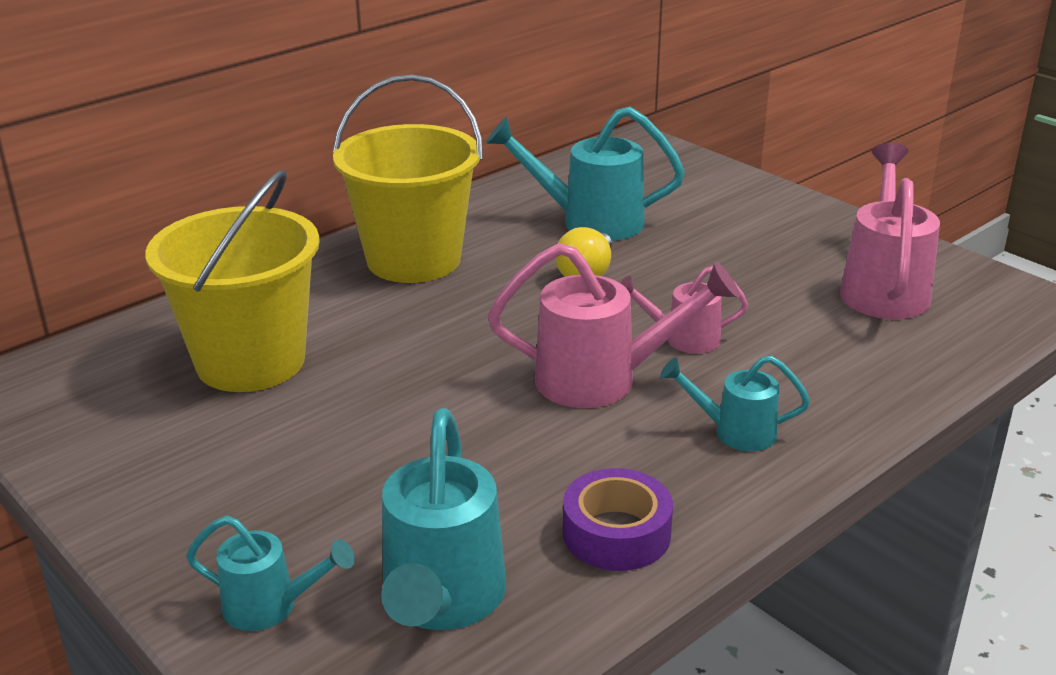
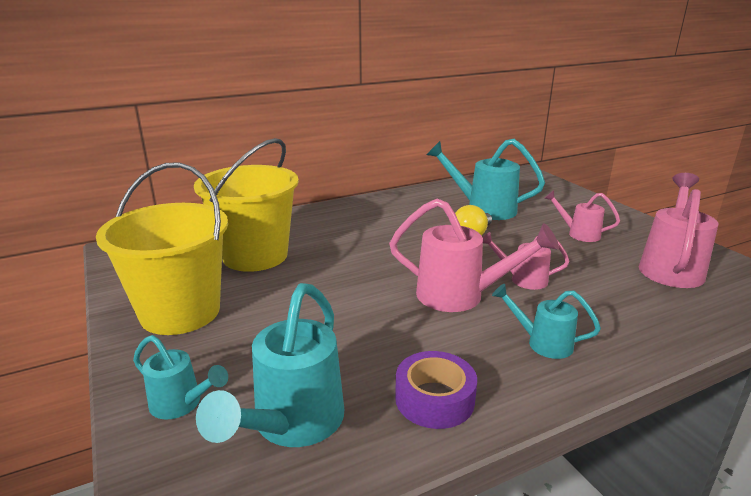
camera: 15 degrees right, 5 degrees down
(414, 260) = (373, 216): yellow bucket -> yellow bucket (180, 312)
(746, 249) = (579, 234): none -> pink watering can

